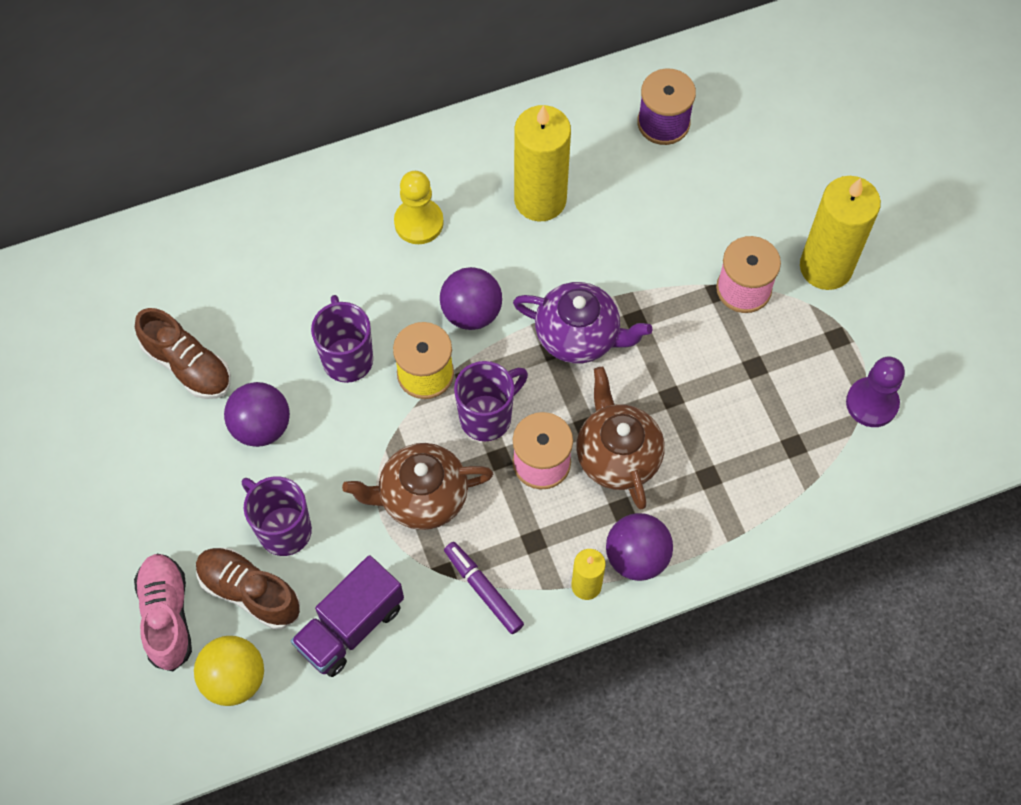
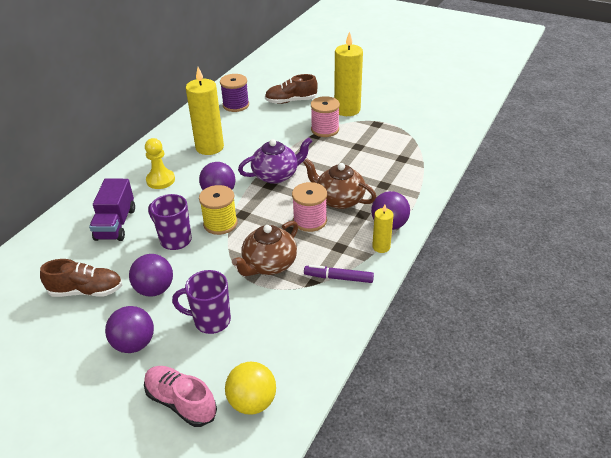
camera: 40 degrees left, 25 degrees down
(180, 493) = (134, 344): none -> purple ball
(249, 592) = (220, 358): brown shoe -> brown shoe (291, 101)
(350, 626) = (291, 335): purple truck -> purple truck (115, 224)
(487, 417) = (267, 221): purple mug -> none
(872, 403) = (412, 133): purple pawn -> none

